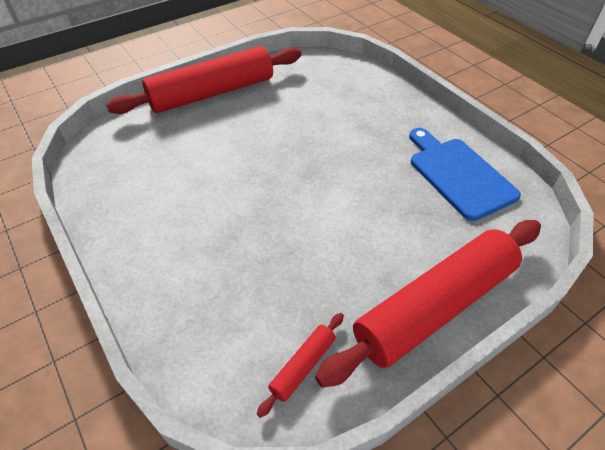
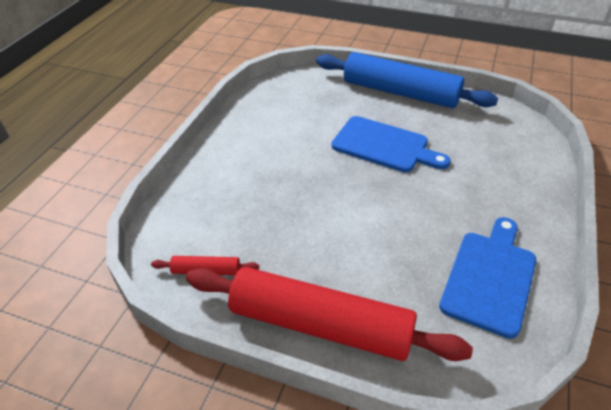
camera: 55 degrees right, 5 degrees down
(212, 93) = (400, 92): red rolling pin -> blue rolling pin
(267, 142) = (384, 146): none -> blue cutting board

